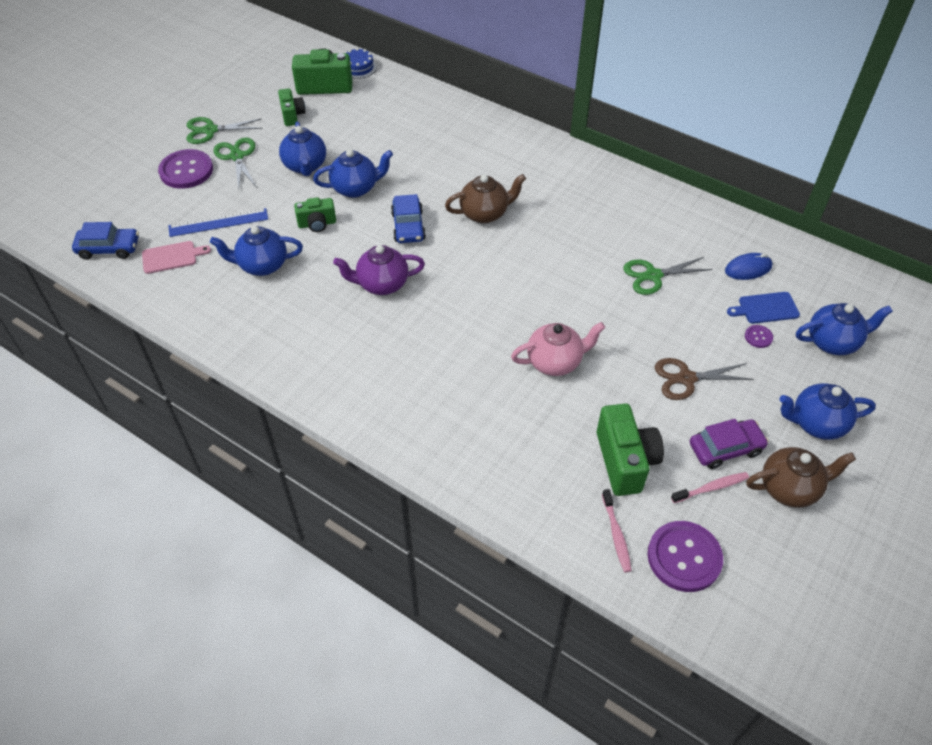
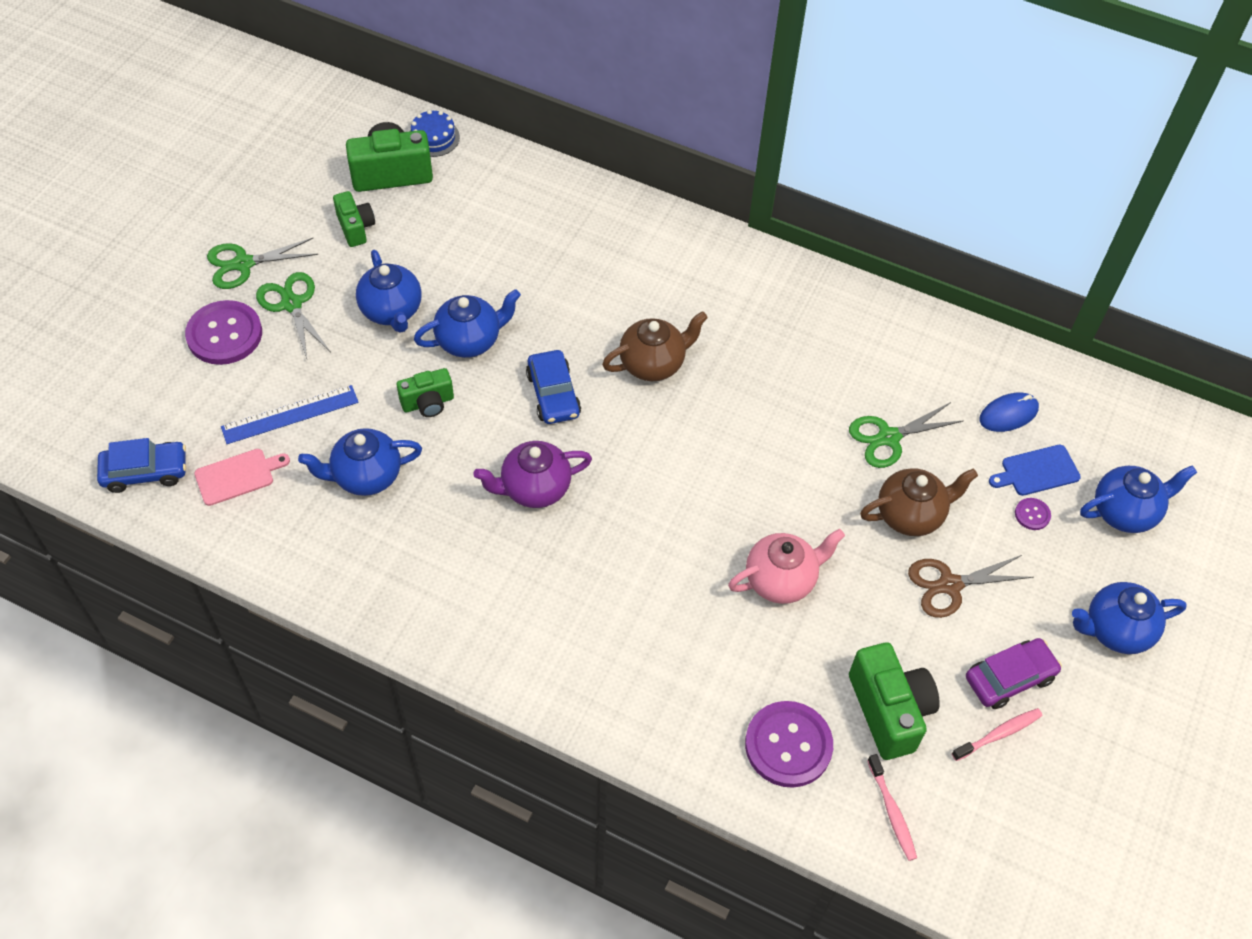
camera: 10 degrees left, 5 degrees up
(684, 557) = (977, 831): purple button -> purple button (788, 745)
(789, 488) = (1092, 723): brown teapot -> brown teapot (910, 515)

